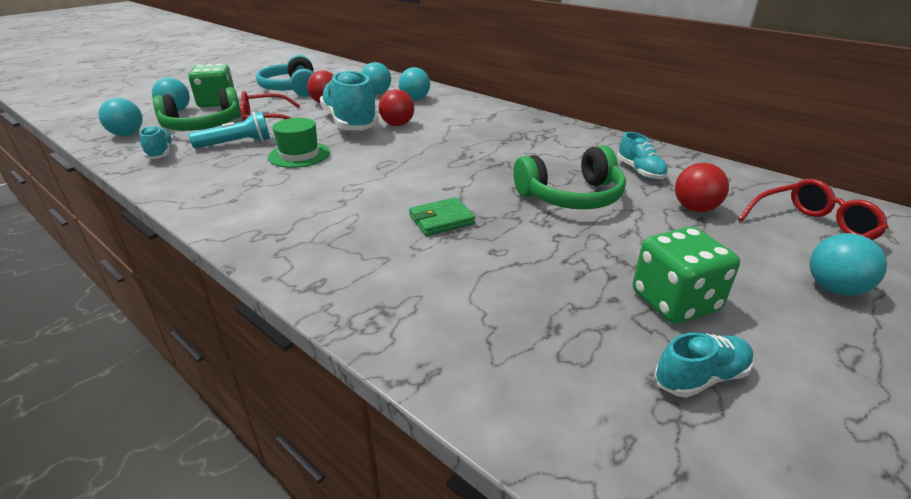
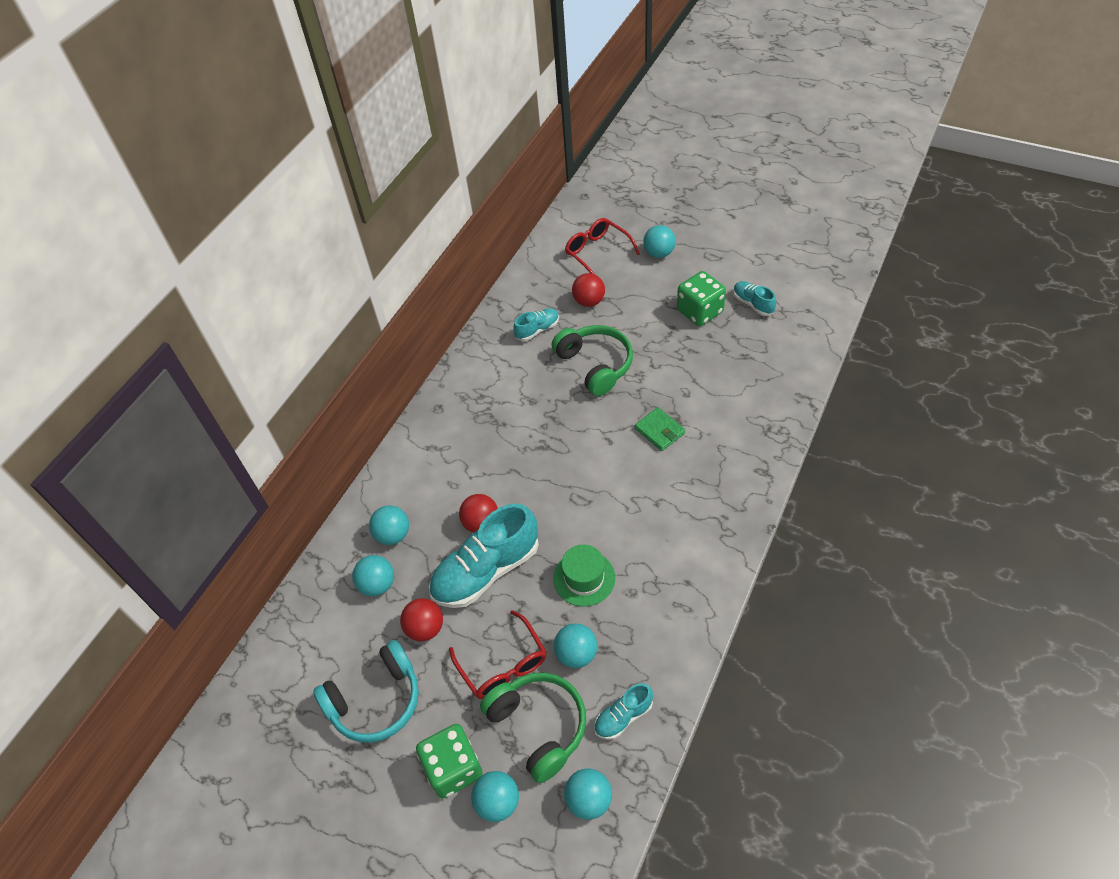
camera: 100 degrees left, 20 degrees up
(236, 143) = (576, 654): turquoise flashlight -> turquoise ball

